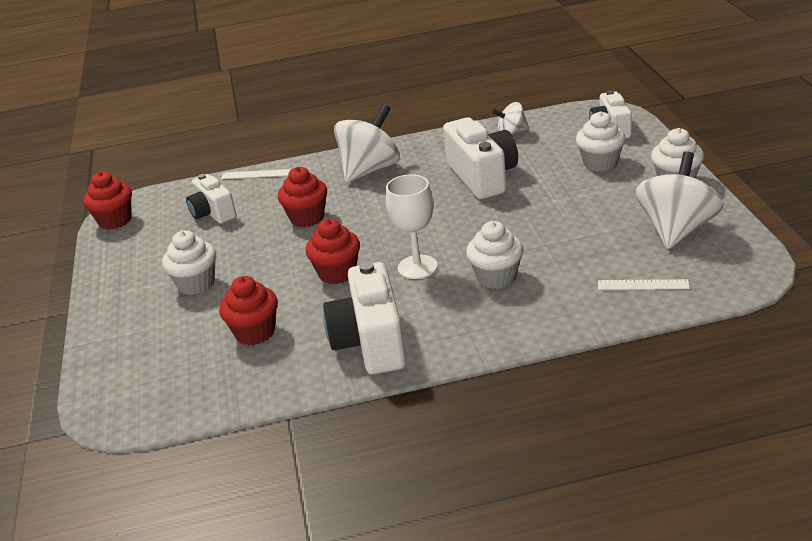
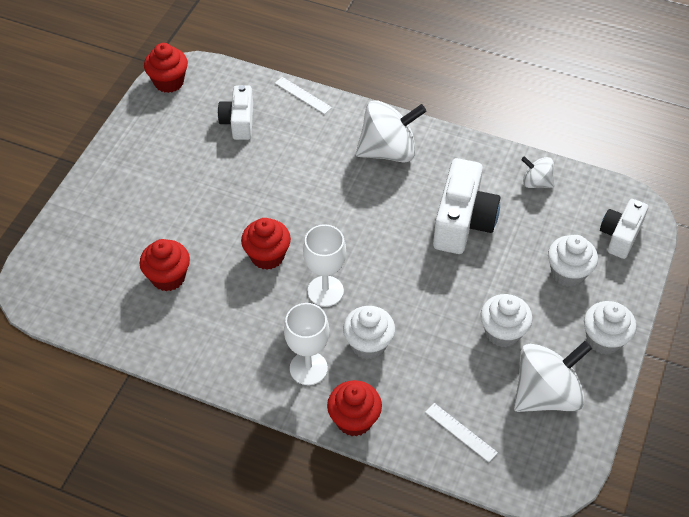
camera: 30 degrees right, 20 degrees up
(196, 284) = (170, 196): white cupcake -> white cupcake (502, 332)
(307, 218) = (297, 177): red cupcake -> red cupcake (354, 420)
(371, 342) = (231, 344): white camera -> none
(462, 318) = (308, 368): none -> white goblet

